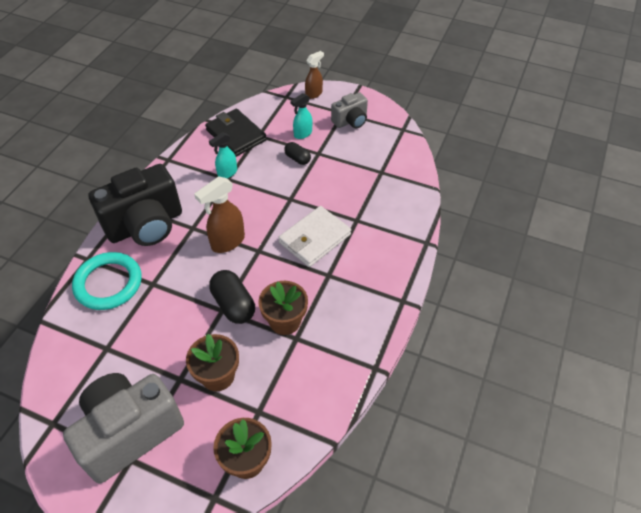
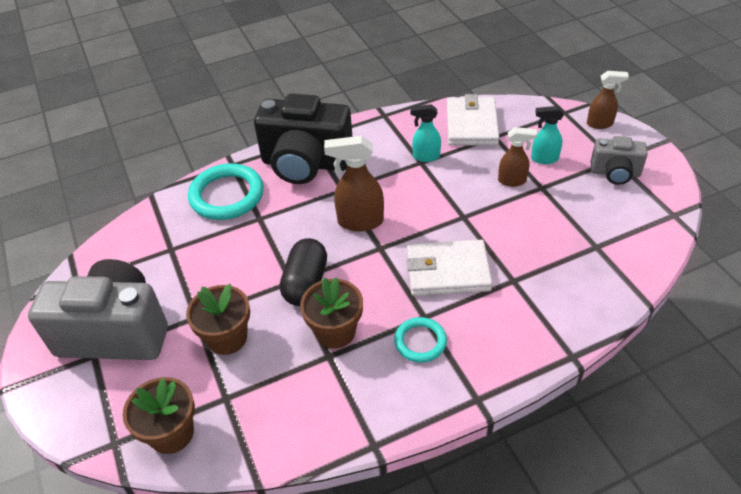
camera: 45 degrees right, 5 degrees down
(236, 135) = (472, 125): black wallet -> white wallet
(297, 159) = (512, 181): black capsule -> brown spray bottle
(341, 291) = (420, 342): none -> turquoise ring

